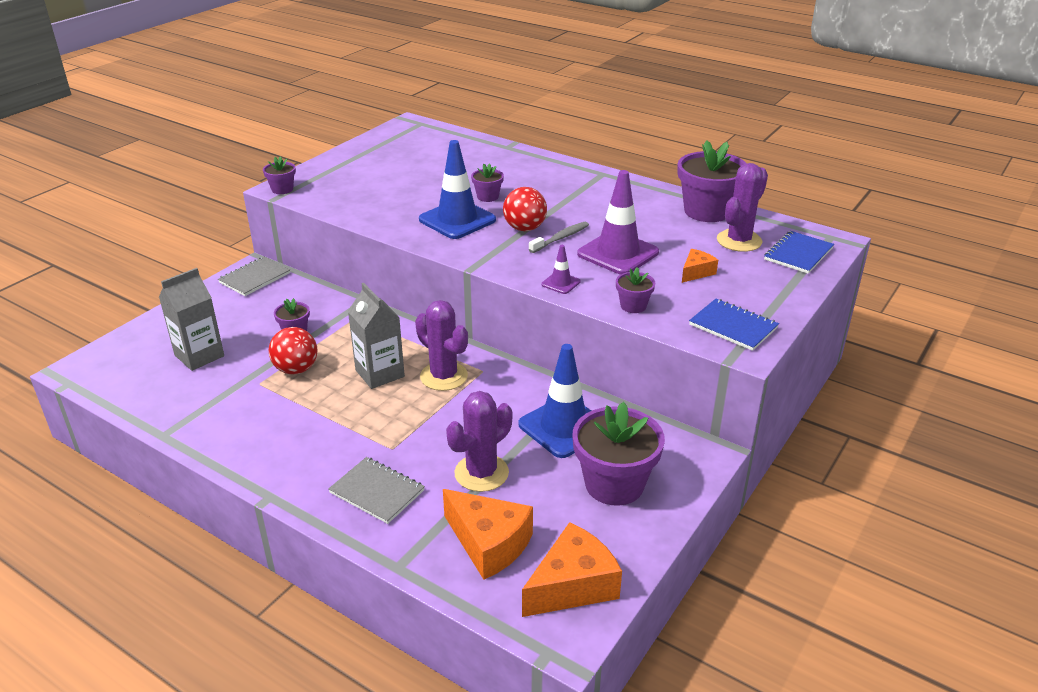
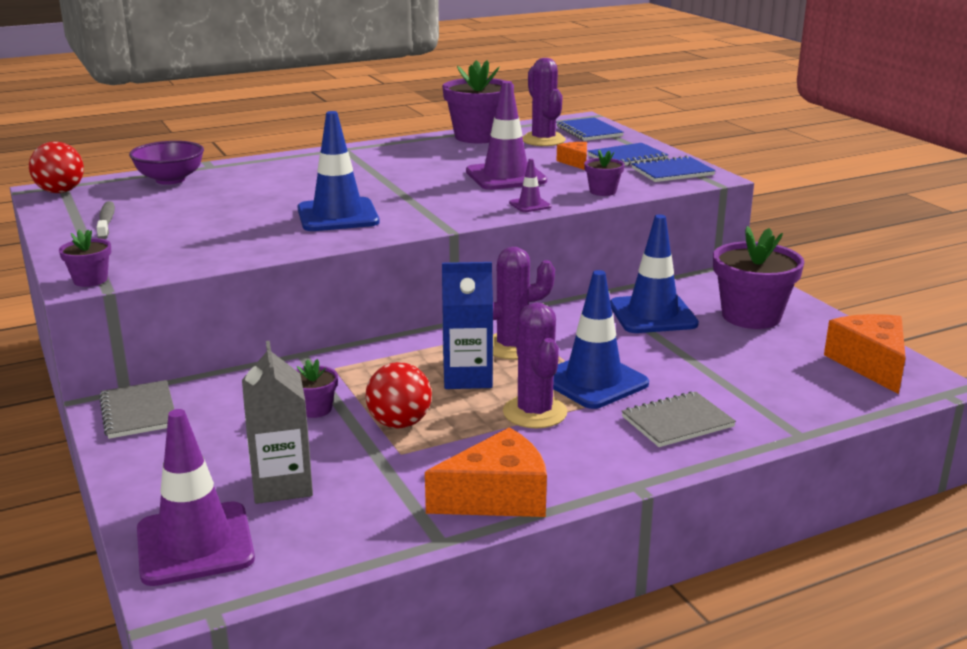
camera: 60 degrees left, 10 degrees down
(126, 353) = (195, 544): none -> purple traffic cone
(380, 373) = (467, 377): grey carton -> blue carton
(415, 431) = (593, 381): none -> blue traffic cone
(466, 146) = (170, 180): none -> purple bowl
(481, 473) = (690, 365): purple cactus -> purple cactus (535, 412)
(487, 197) = (309, 195): purple flower pot -> none
(489, 543) = (795, 385): orange cheese -> orange cheese (497, 497)
(524, 228) = (403, 195): red ball -> red ball (60, 192)
(561, 238) = (446, 188): grey toothbrush -> grey toothbrush (106, 221)
(745, 293) = (627, 157): none -> blue notebook

